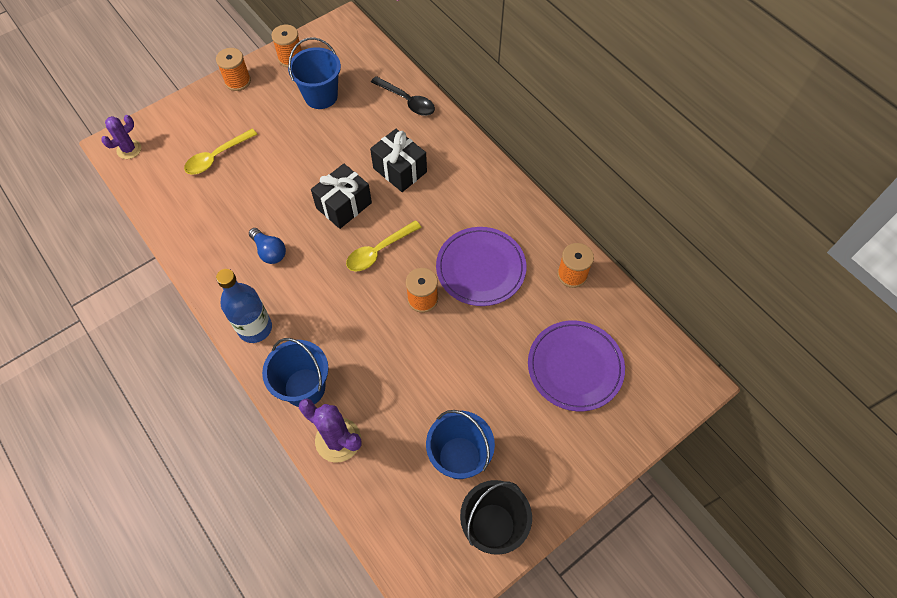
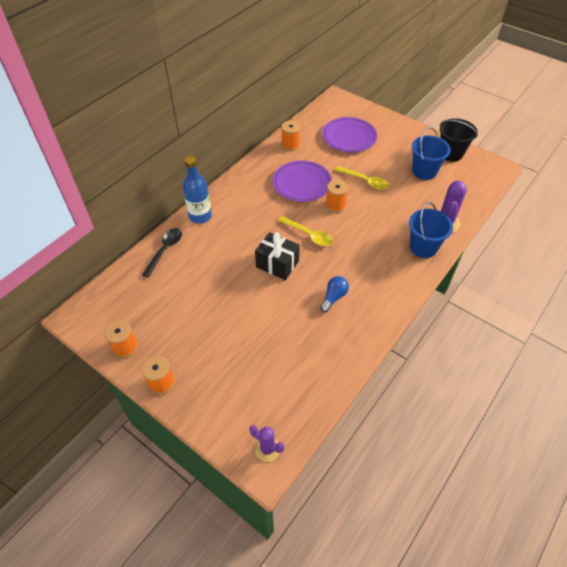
camera: 105 degrees left, 10 degrees down
(217, 157) = (255, 367): yellow spoon -> yellow spoon (365, 181)
(255, 328) = (397, 286): blue bottle -> blue bottle (200, 216)
(321, 96) = (169, 309): blue bucket -> none
(400, 170) = (235, 239): black gift -> none

